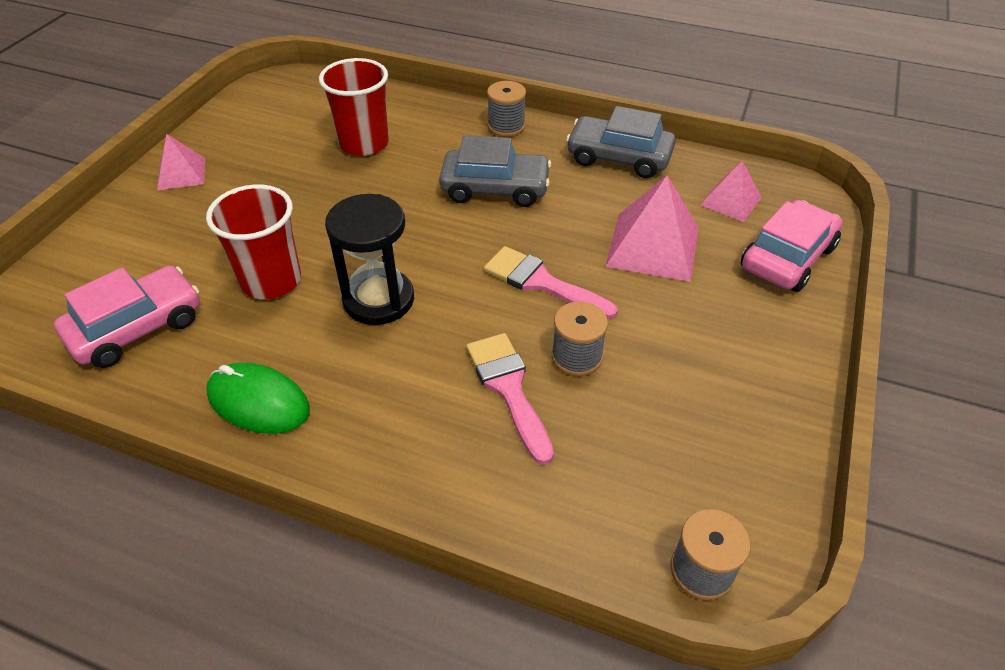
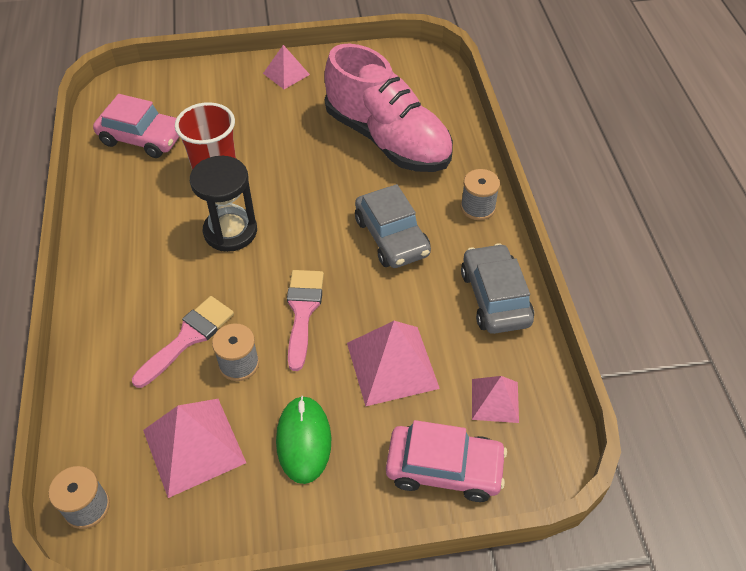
camera: 60 degrees right, 5 degrees up
(259, 402) = (114, 222): green mouse -> green mouse (304, 441)
(364, 143) = (387, 139): red cup -> pink shoe
(667, 433) = (194, 446): none -> pink pyramid

